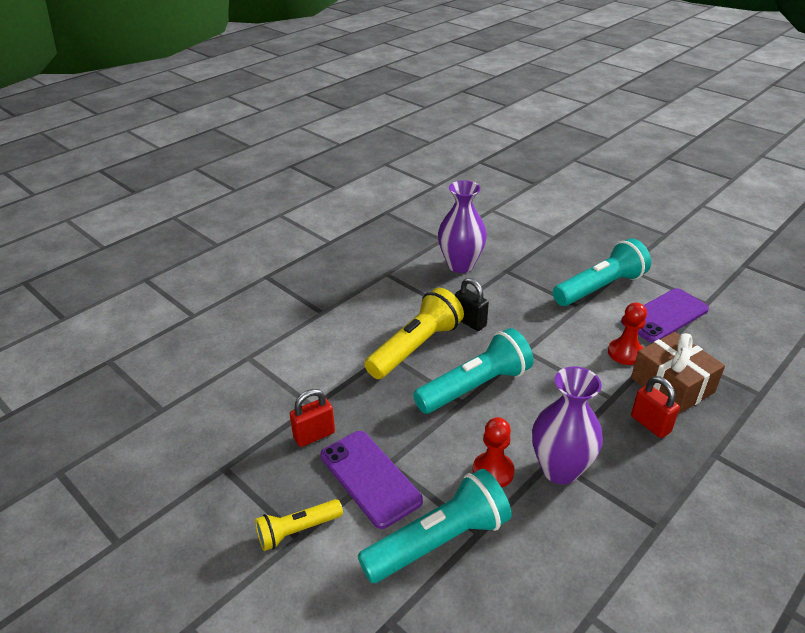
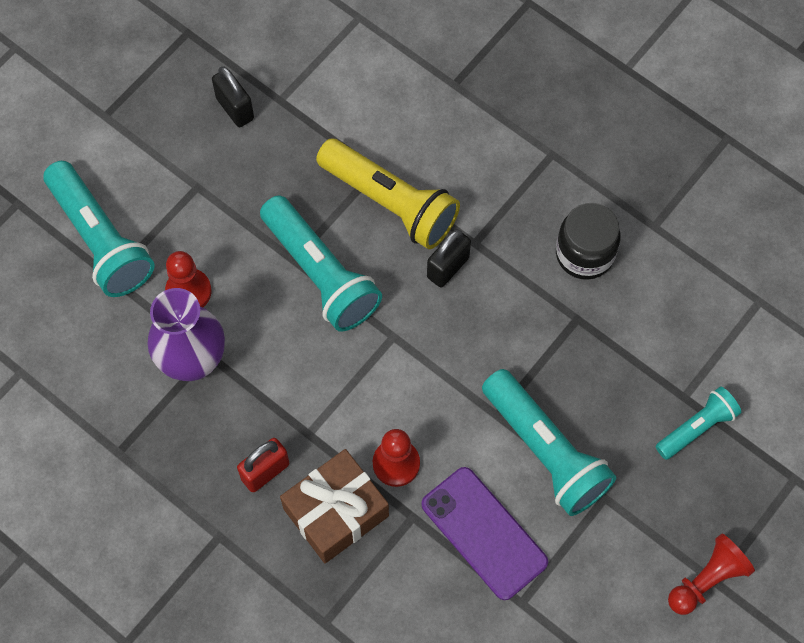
camera: 85 degrees right, 30 degrees up
(297, 530) = (112, 113): yellow flashlight -> none
(314, 435) = (235, 108): red padlock -> black padlock
(370, 478) = (177, 170): purple phone -> none
(460, 265) = (584, 254): purple vase -> black jar
(573, 234) = (697, 427): none -> turquoise flashlight
(665, 237) = (707, 580): none -> red pawn

